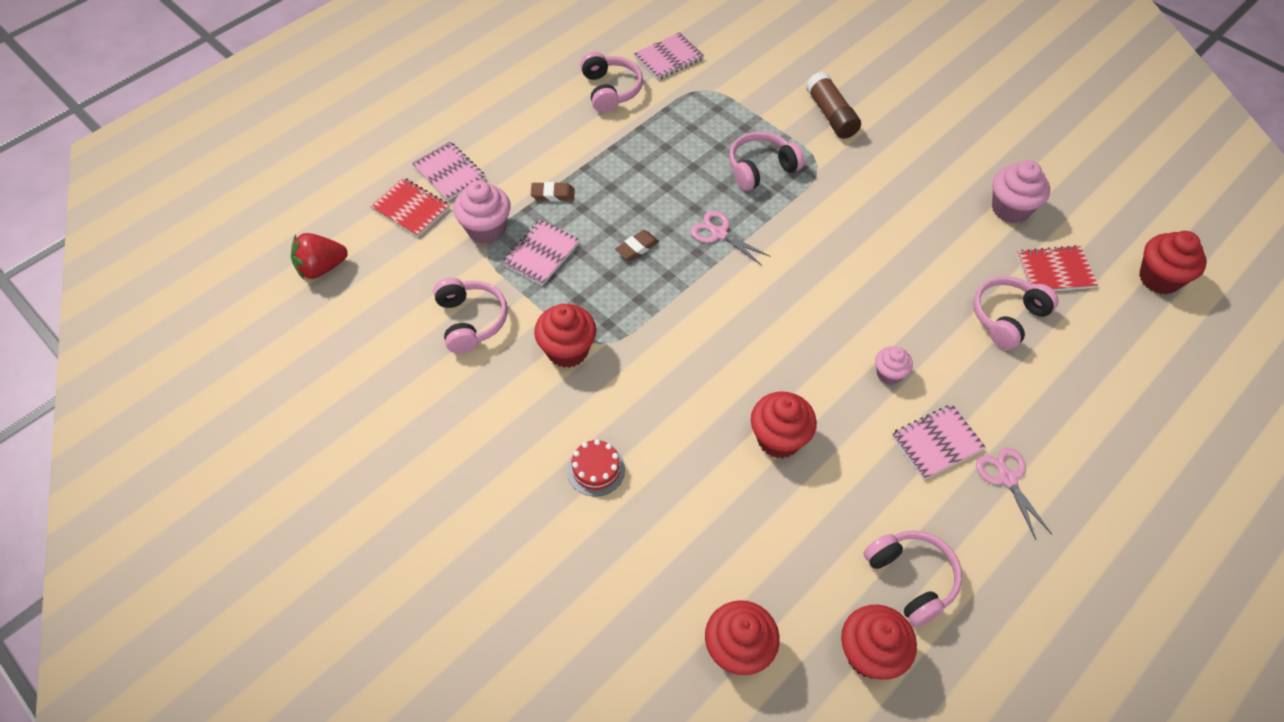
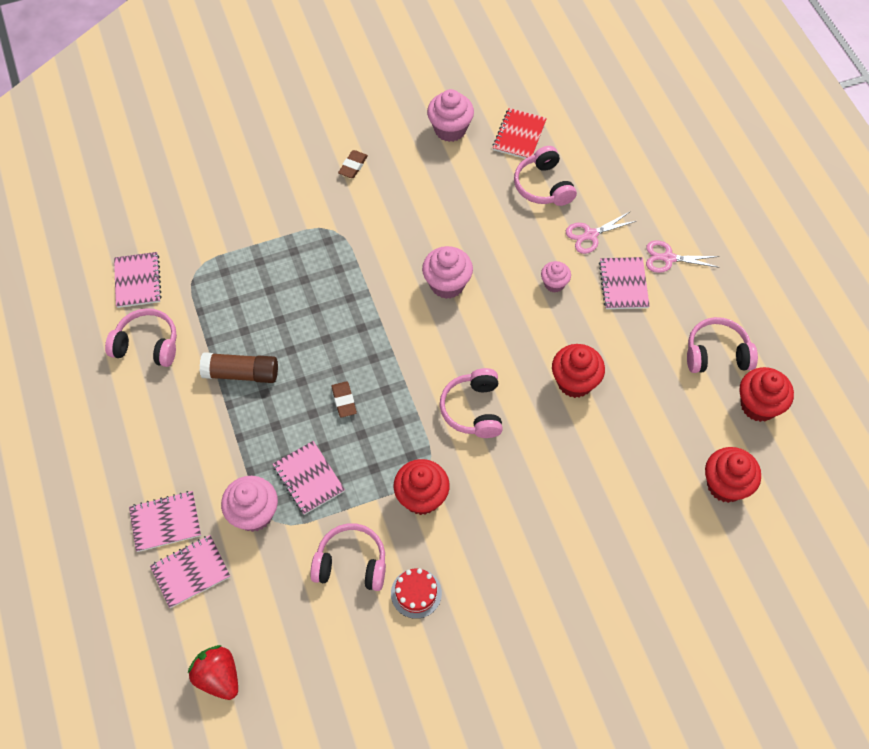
camera: 65 degrees left, 5 degrees up
(321, 268) = (218, 677): red strawberry -> red strawberry turned 135 degrees clockwise
(410, 209) = (191, 572): red notebook -> pink notebook
(553, 194) = (245, 443): brown eraser -> brown eraser (353, 166)
(596, 469) = (543, 520): red cake -> red cake (416, 593)
(719, 234) = (363, 333): pink scissors -> pink scissors (590, 235)
(761, 169) = (312, 271): pink headphones -> pink headphones (473, 409)
(821, 279) = (447, 284): none -> pink cupcake
(831, 115) = (285, 193): brown glue stick -> brown glue stick (241, 373)
(1159, 278) = (557, 81): red cupcake -> none

